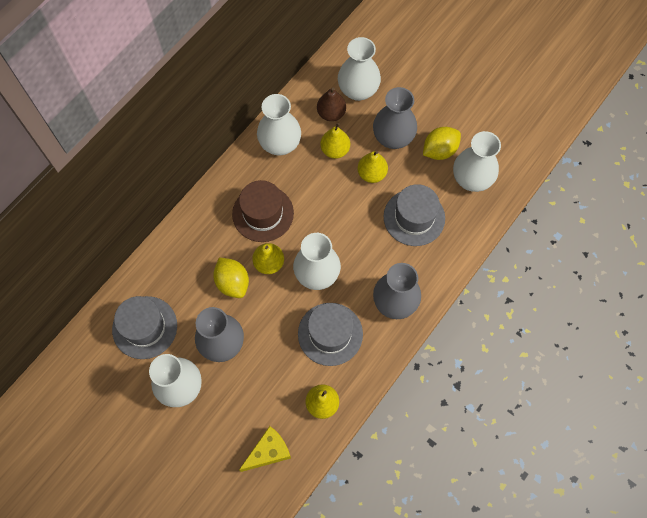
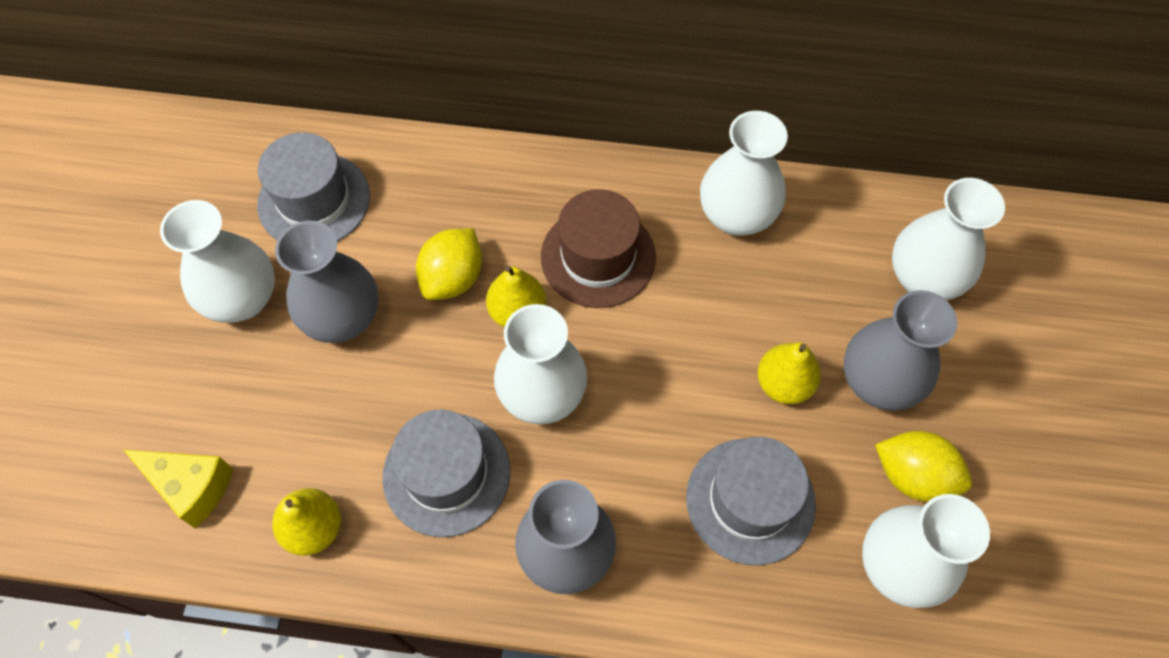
camera: 60 degrees right, 5 degrees down
(331, 113) = (847, 260): brown pear -> none
(335, 150) = (785, 302): yellow pear -> none

